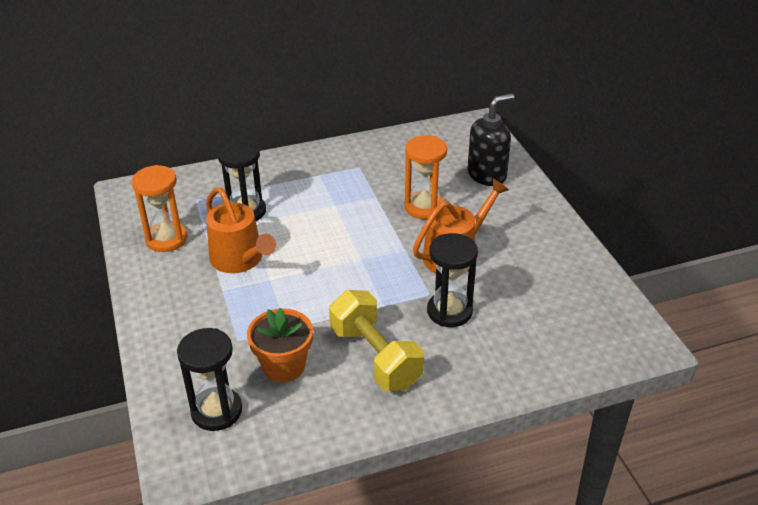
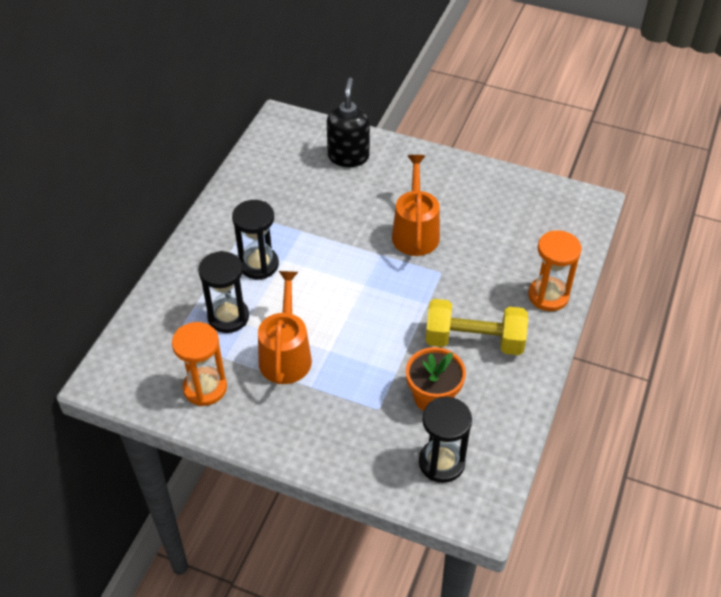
camera: 50 degrees left, 10 degrees up
(240, 260) = (285, 355): orange watering can -> orange watering can turned 90 degrees counterclockwise
(424, 207) = (345, 213): orange hourglass -> orange hourglass (548, 296)
(449, 311) = (469, 273): black hourglass -> black hourglass (259, 265)

